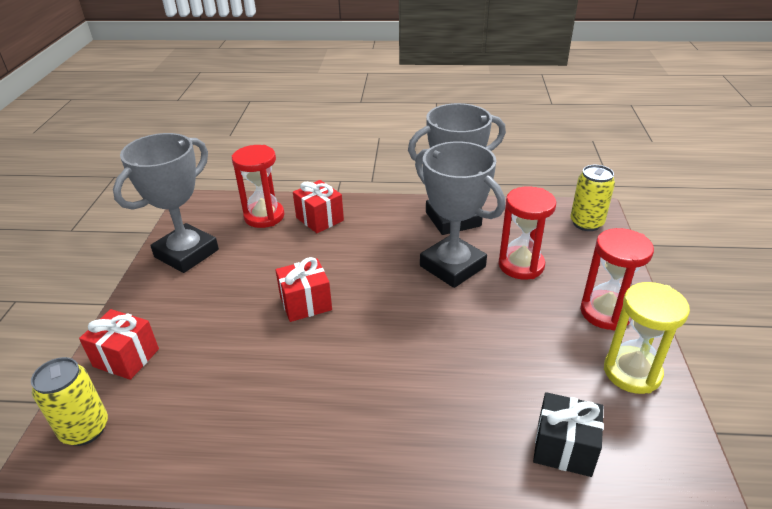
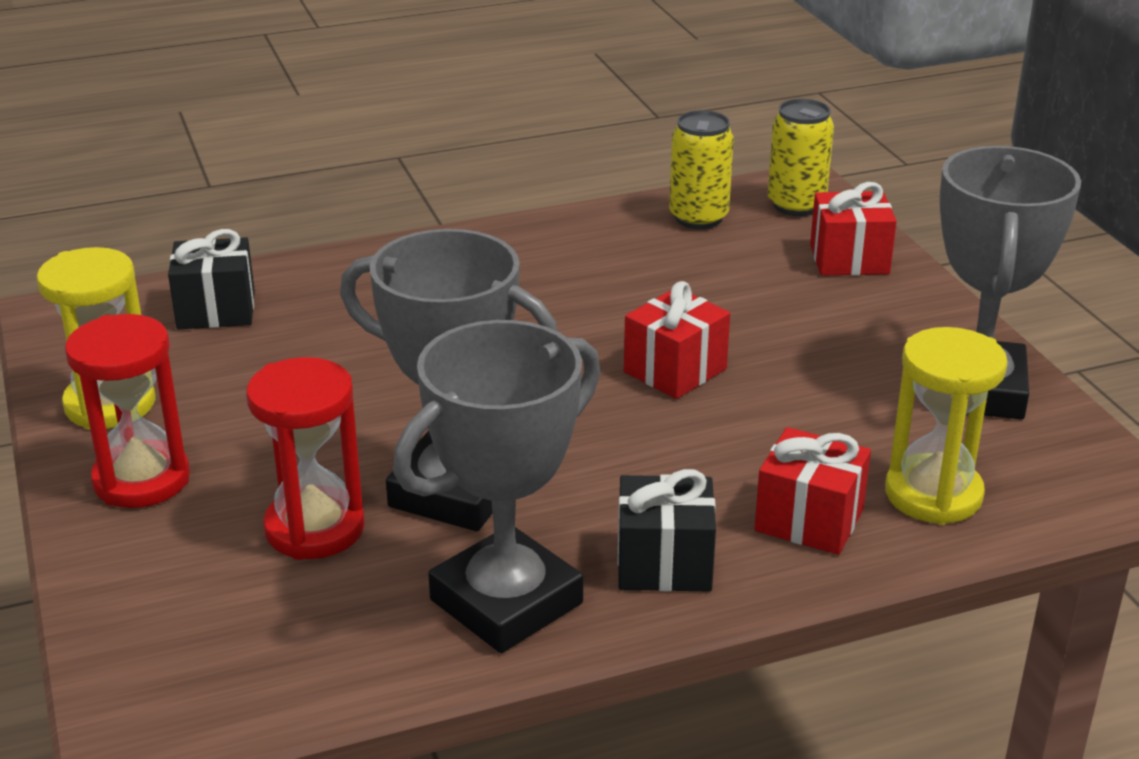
camera: 155 degrees right, 5 degrees down
(264, 216) = (933, 494): red hourglass -> yellow hourglass
(386, 217) = (664, 563): none -> black gift
(586, 223) = (166, 679): yellow can -> yellow can (698, 218)

